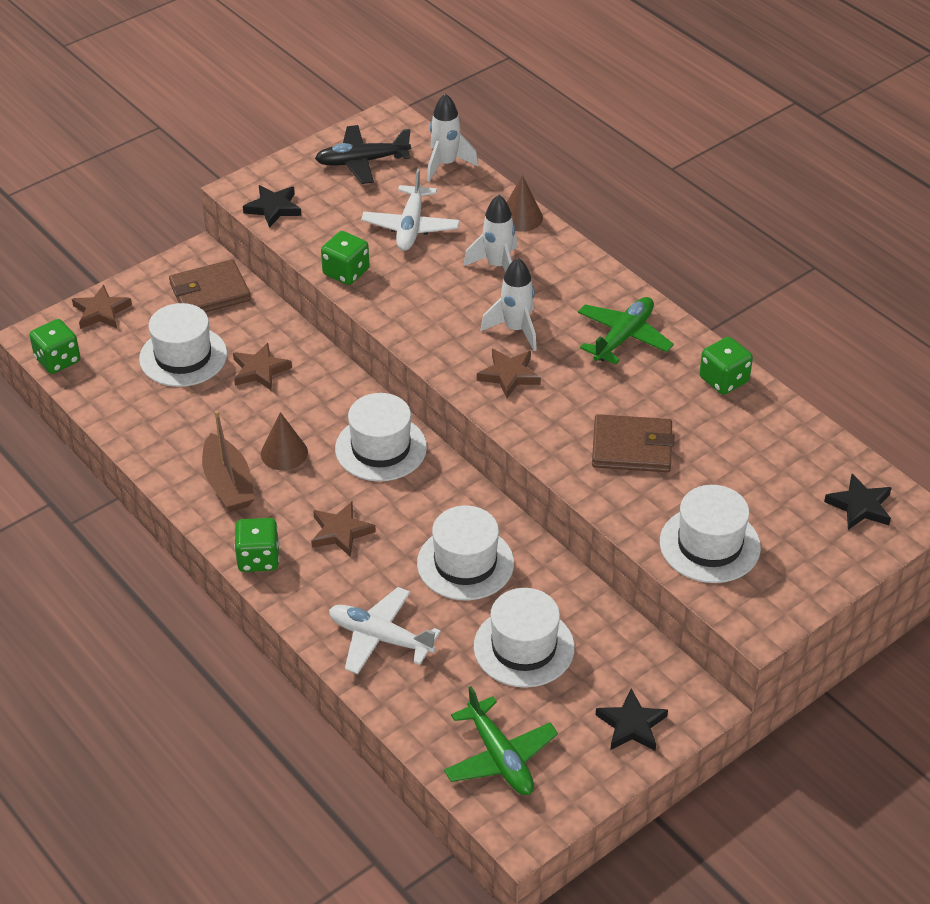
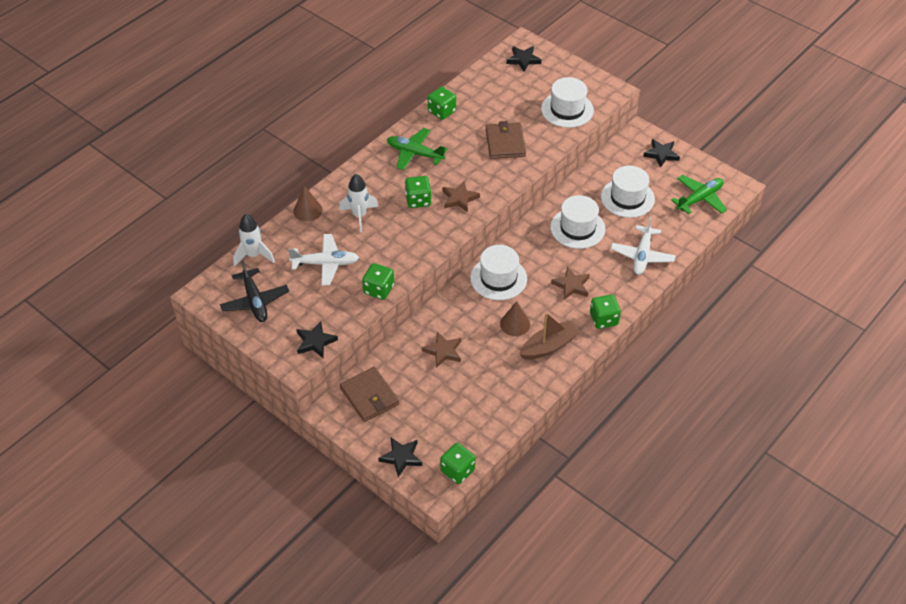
camera: 100 degrees left, 5 degrees up
(101, 312) = (401, 457): brown star -> black star
(183, 356) = (438, 396): white hat -> none
(516, 329) = (418, 200): white rocket -> green dice

